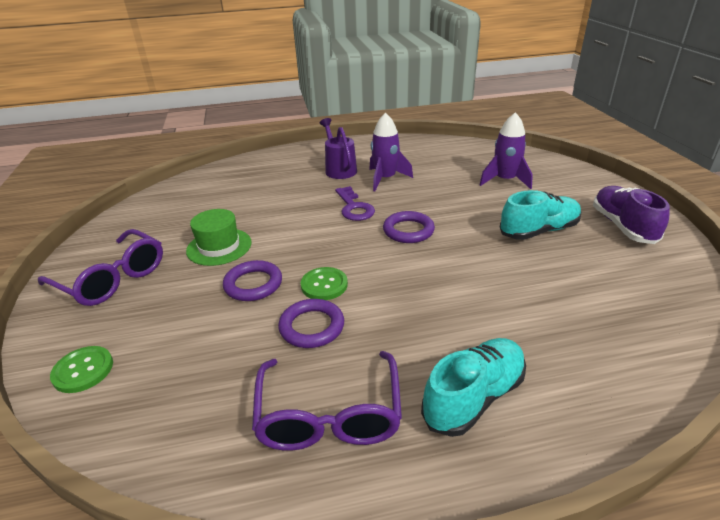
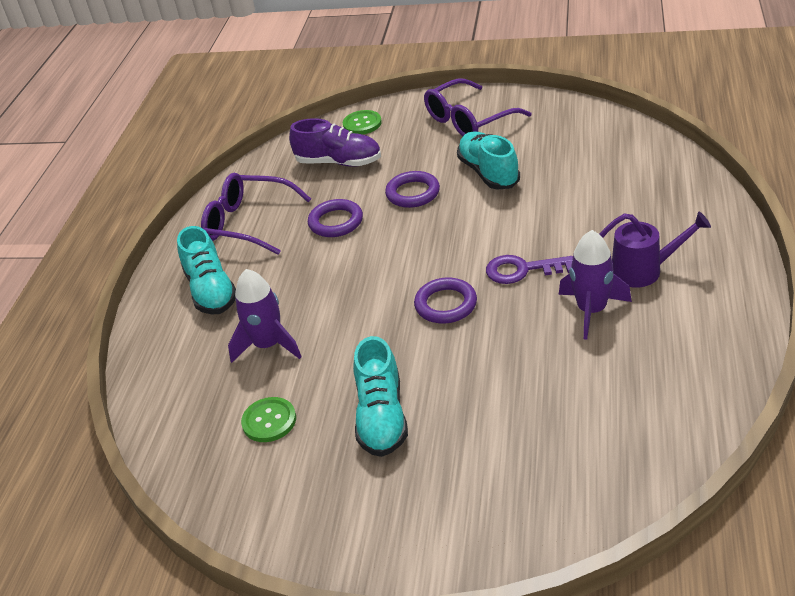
camera: 115 degrees right, 5 degrees up
(219, 247) = (488, 173): green hat -> turquoise shoe
(324, 285) = (386, 233): green button -> green button (269, 421)
(505, 180) = (530, 438): purple rocket -> purple rocket (268, 345)
(622, 226) = (343, 508): purple shoe -> purple shoe (339, 162)

